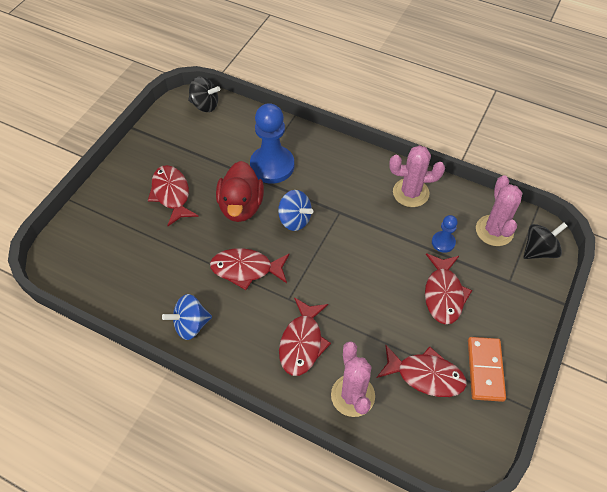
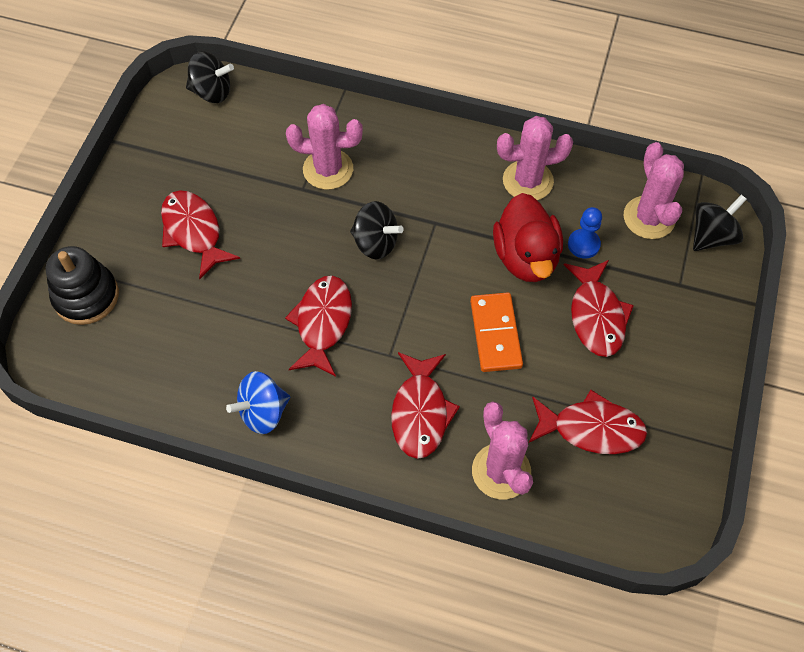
camera: 10 degrees left, 5 degrees up
(89, 226) = (86, 296): none -> black stacking toy
(241, 206) = (296, 235): red duck -> red duck (526, 257)
(246, 269) = (322, 323): red fish -> red fish turned 105 degrees clockwise
(272, 166) = (328, 169): blue pawn -> pink cactus
(294, 220) = (375, 243): blue spinning top -> black spinning top
(485, 370) = (667, 408): orange domino -> orange domino (496, 334)

